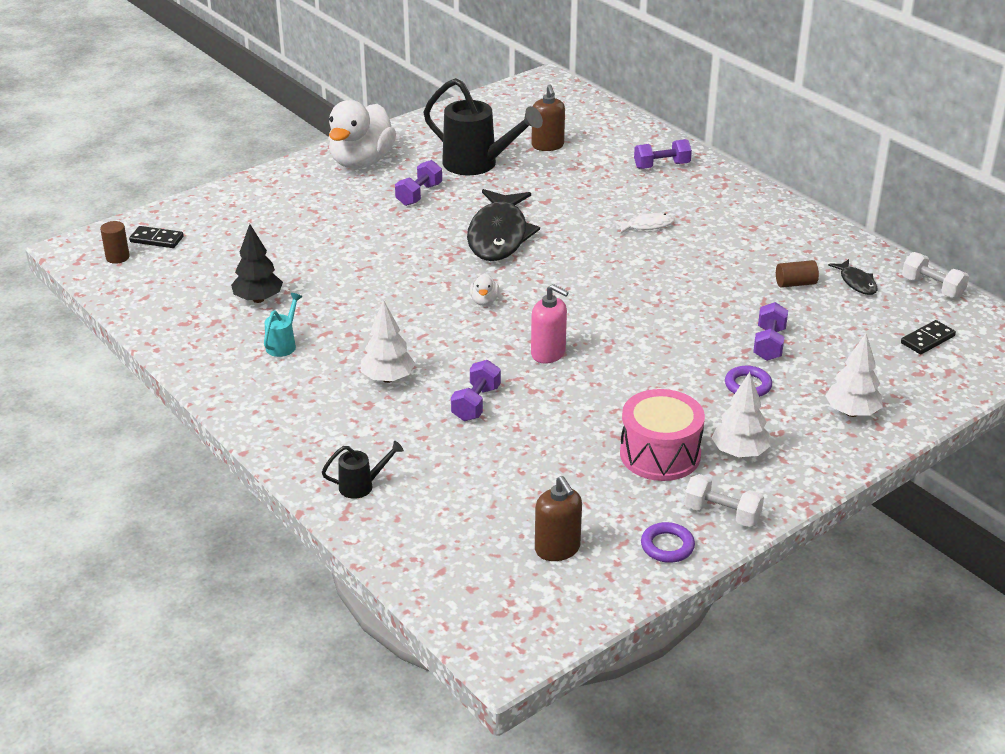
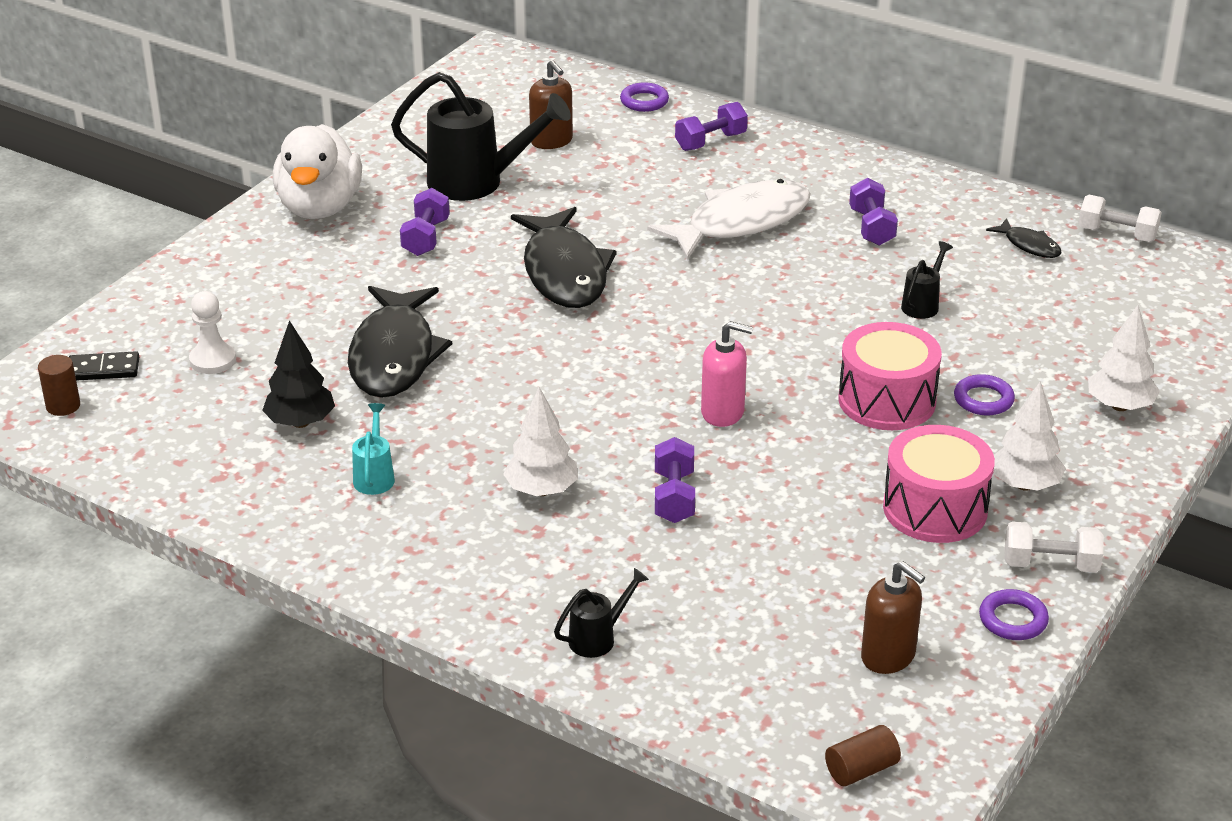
camera: 20 degrees left, 0 degrees up
(228, 247) = (213, 360): none -> white pawn
(347, 268) = (394, 355): none -> black fish
(484, 301) = (600, 362): white duck -> none
(631, 130) = (644, 101): none -> purple ring
(647, 226) = (741, 223): white fish -> white fish, size x2.19
(674, 370) = (887, 400): none -> pink drum
(745, 308) = (922, 304): none -> black watering can
(769, 344) = (976, 343): purple dumbbell -> purple dumbbell (871, 227)
(795, 284) = (961, 261): brown cylinder -> brown cylinder (861, 770)
(927, 340) = (1149, 299): black domino -> none

